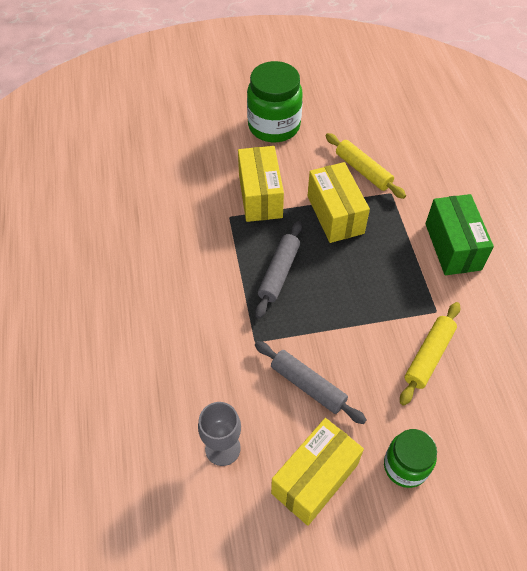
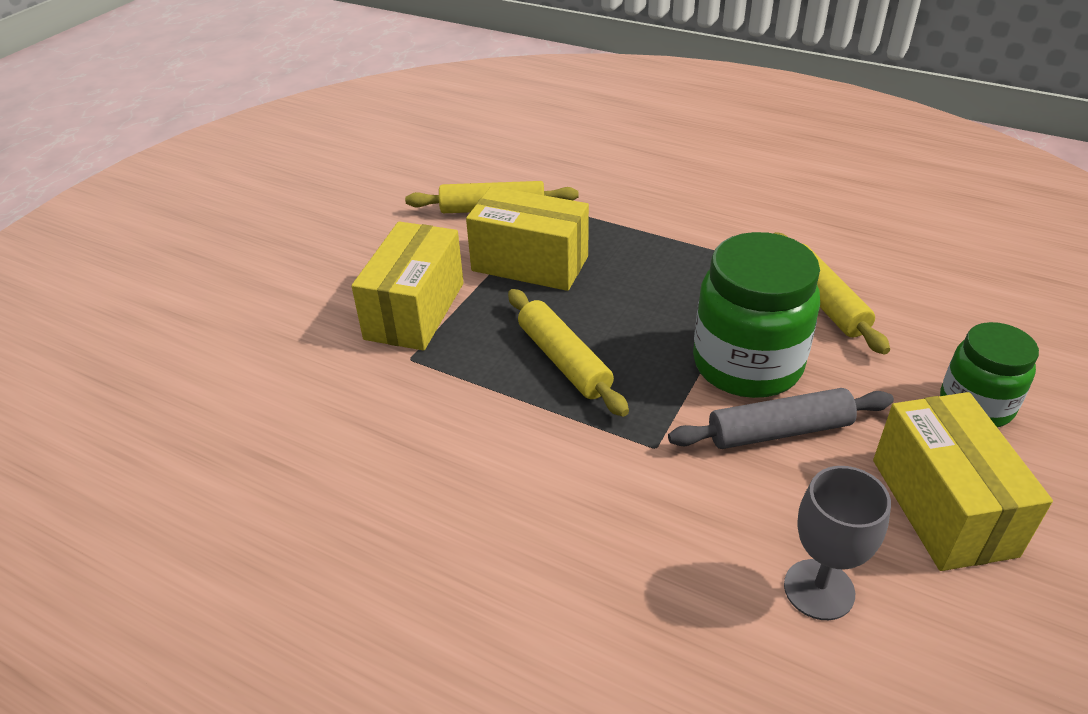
camera: 50 degrees left, 15 degrees down
(260, 196) = (415, 311): yellow box -> yellow box turned 75 degrees clockwise
(274, 126) = (319, 239): green jar -> green jar (747, 365)
(279, 273) = (564, 360): grey rolling pin -> yellow rolling pin
(453, 246) = (682, 205): green box -> none

